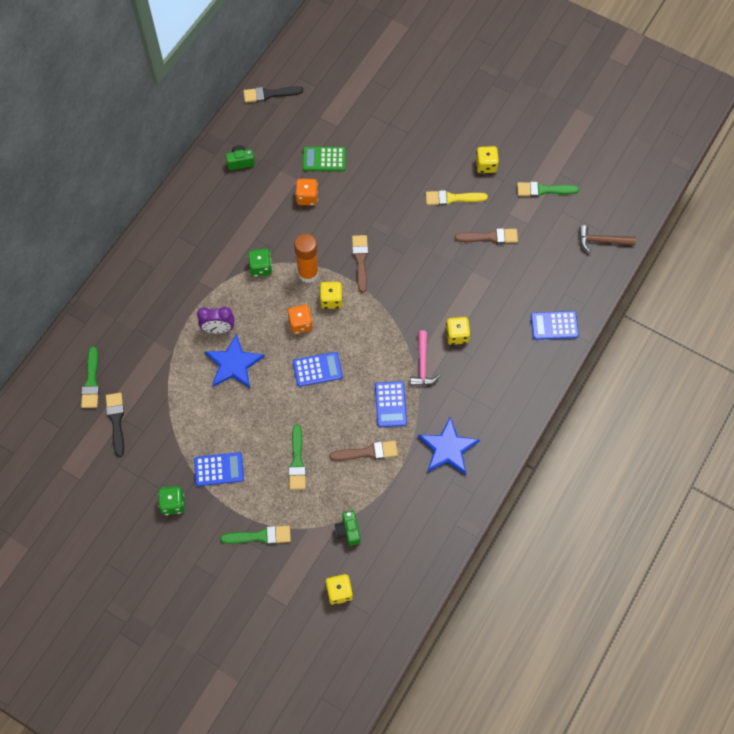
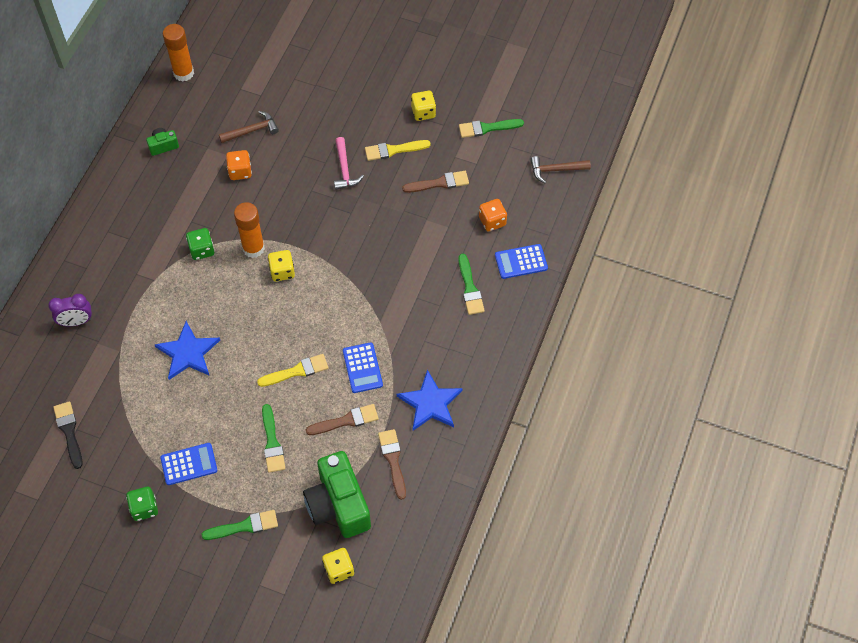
camera: 10 degrees left, 5 degrees down
(91, 381) = (35, 395): green brush -> green brush (470, 288)
(218, 329) = (166, 320): purple clock -> purple clock (76, 321)
(269, 94) = (183, 73): black brush -> orange glue stick
(300, 324) = (253, 301): orange dice -> orange dice (492, 221)
(317, 369) = (279, 344): blue calculator -> none
(324, 159) = (252, 130): green calculator -> brown hammer
(329, 397) = (296, 371): none -> yellow brush
(348, 531) = (338, 505): green camera -> green camera, size x2.24
(360, 260) = (307, 227): brown brush -> brown brush (393, 460)
(422, 364) = (390, 322): pink hammer -> pink hammer (344, 169)
(457, 335) = (421, 287): yellow dice -> none

